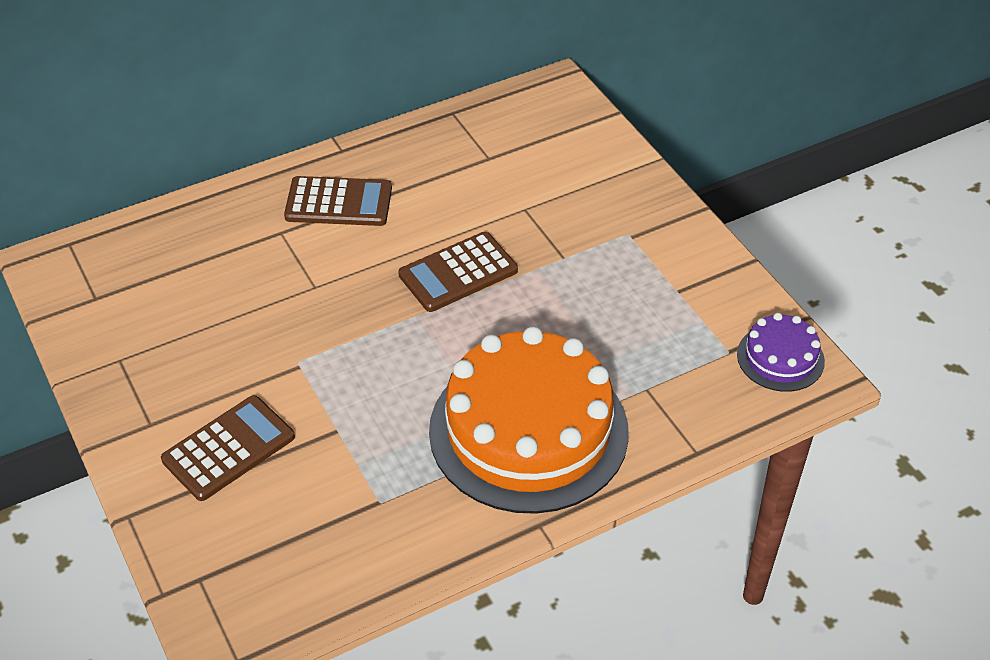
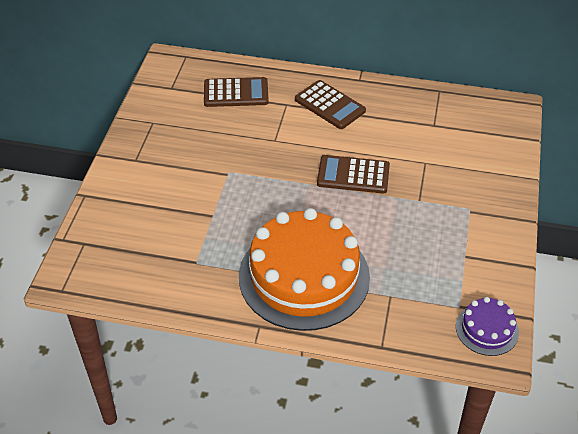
camera: 40 degrees right, 0 degrees up
(228, 449) = (156, 193): brown calculator -> brown calculator (236, 93)

